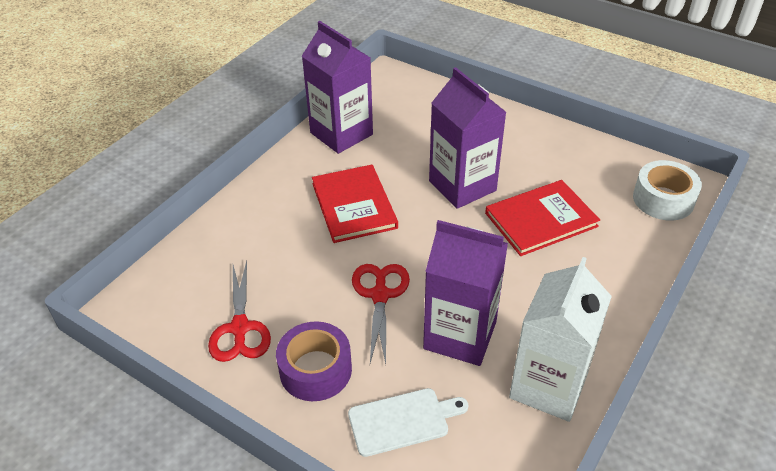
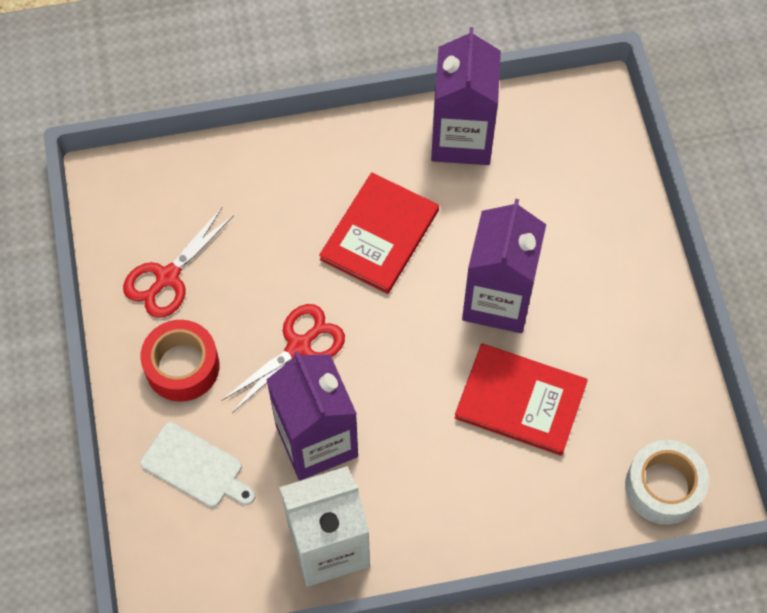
camera: 45 degrees right, 20 degrees up
(315, 370) = (182, 366): purple tape -> red tape

